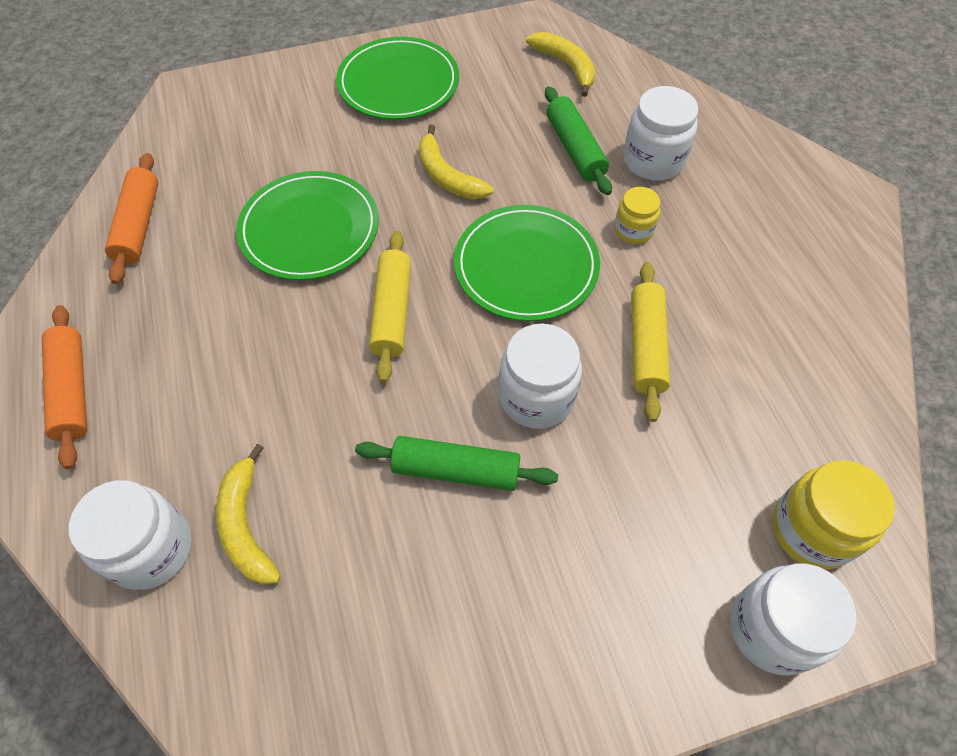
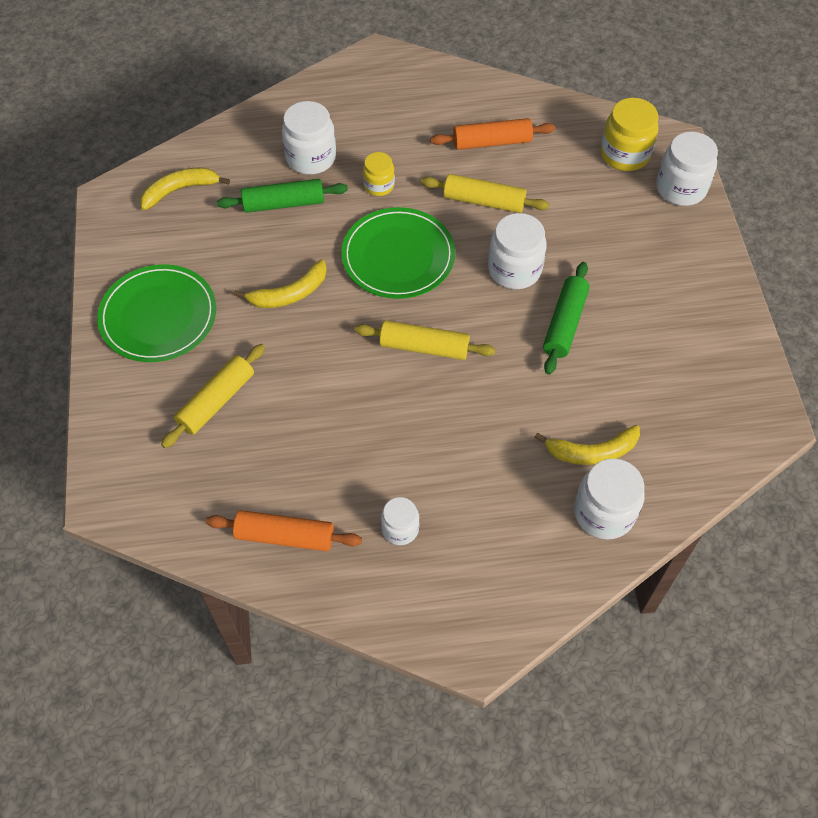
camera: 80 degrees left, 0 degrees up
(72, 390) = (460, 578): orange rolling pin -> orange rolling pin (492, 142)
(141, 323) = (400, 529): none -> white jar
(299, 144) = (216, 401): none -> yellow rolling pin
(309, 229) = (324, 398): green plate -> none

